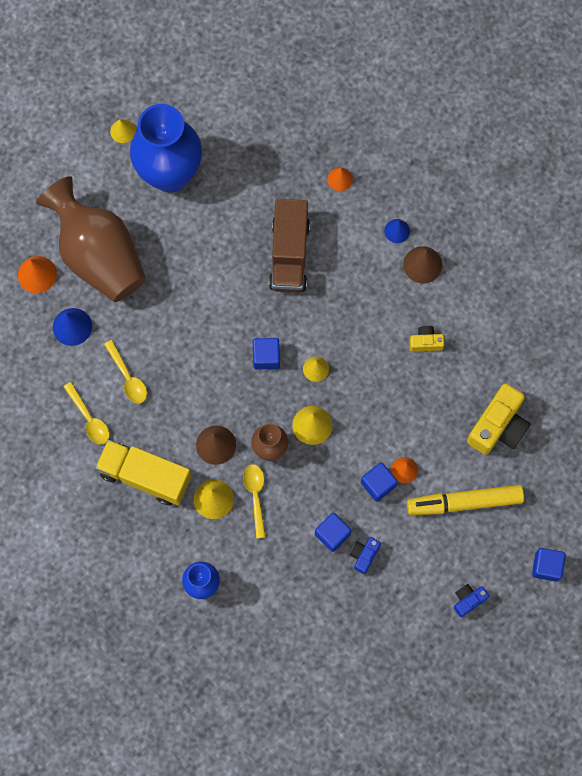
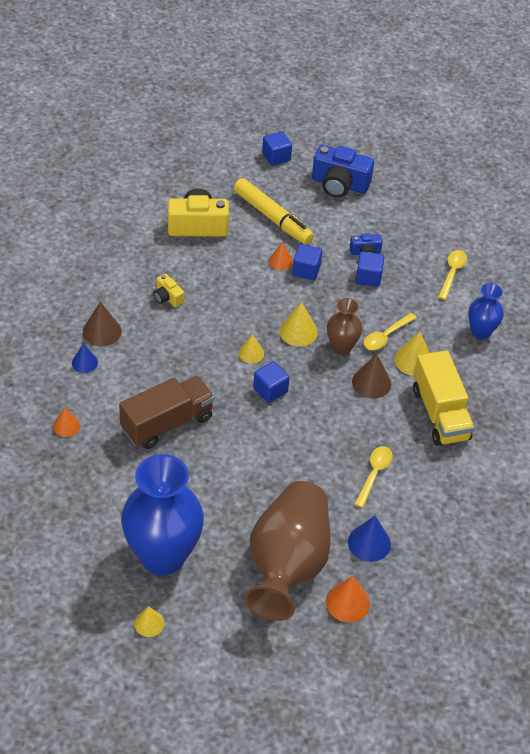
camera: 130 degrees left, 25 degrees down
(89, 418) = (433, 480): yellow spoon -> yellow spoon (452, 273)
(468, 600) = (339, 184): blue camera -> blue camera, size x1.96

